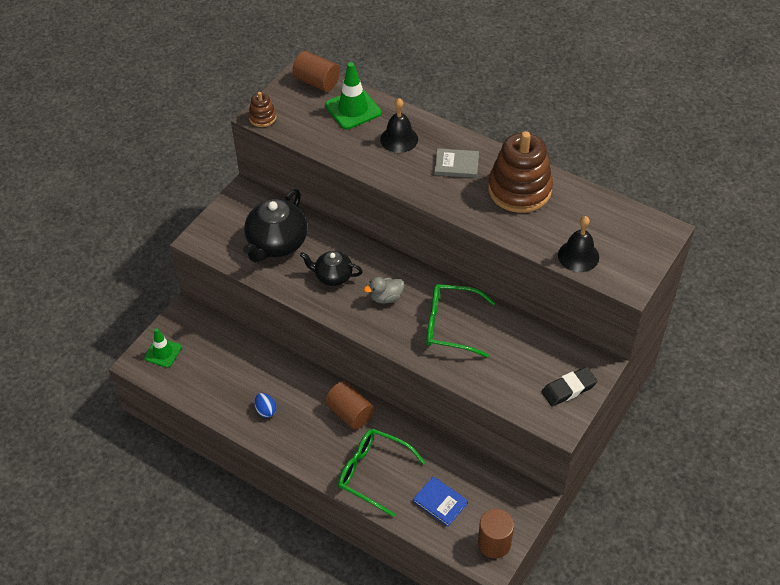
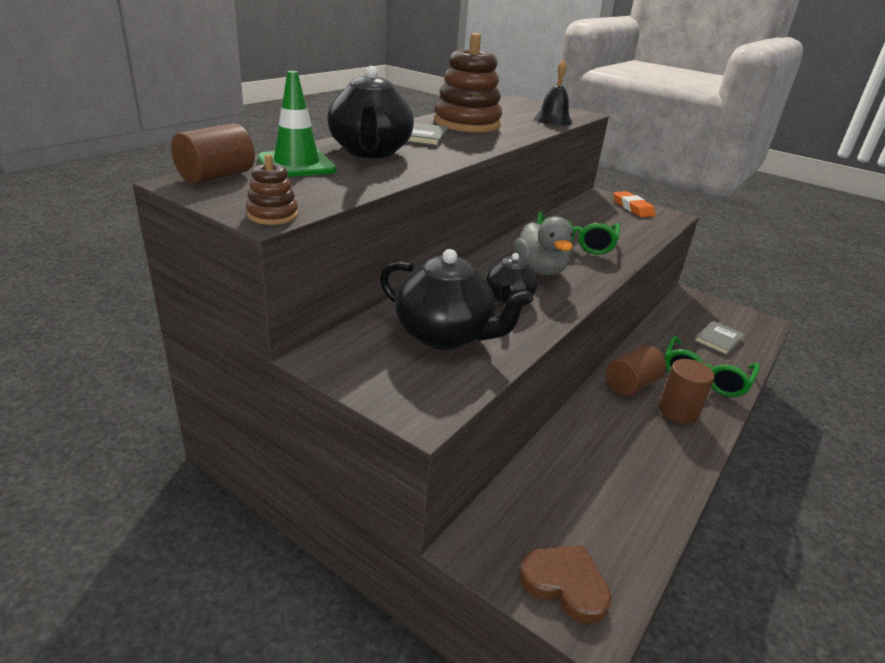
camera: 90 degrees left, 20 degrees down
(163, 352) = (565, 584): green traffic cone -> brown heart
(266, 410) = (649, 456): blue egg -> none
(386, 297) = (540, 270): grey duck -> grey duck, size x1.59
(399, 139) = (370, 152): black bell -> black teapot
(440, 502) = (718, 340): blue book -> grey book
(494, 543) = (745, 318): brown cylinder -> brown cylinder (678, 411)
(568, 389) = (632, 208): black eraser -> orange eraser

